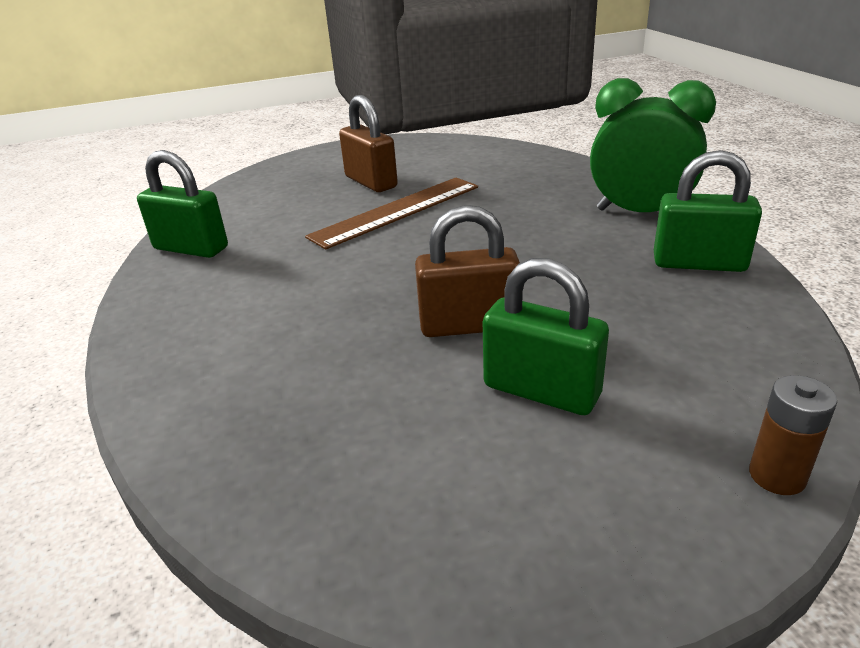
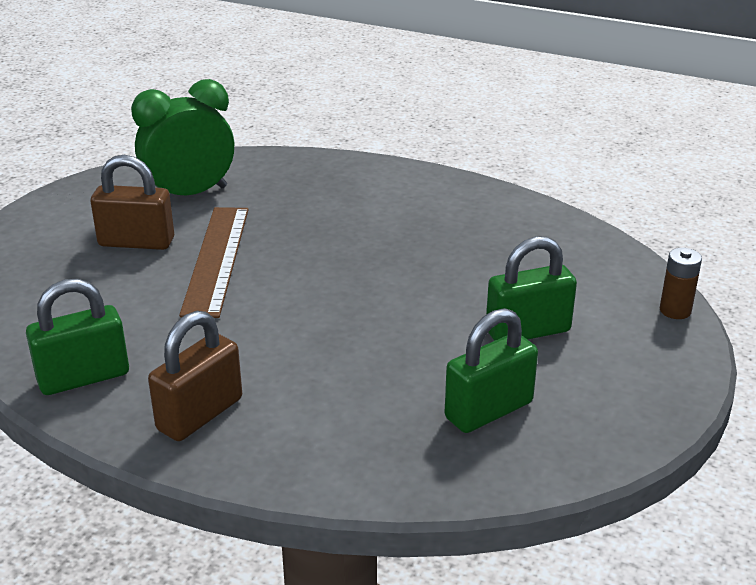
camera: 50 degrees left, 0 degrees up
(469, 325) = (427, 317): brown padlock -> brown padlock (200, 414)
(640, 213) = (405, 185): green clock -> green clock (190, 194)
(699, 263) = (492, 209): green padlock -> green padlock (488, 410)

